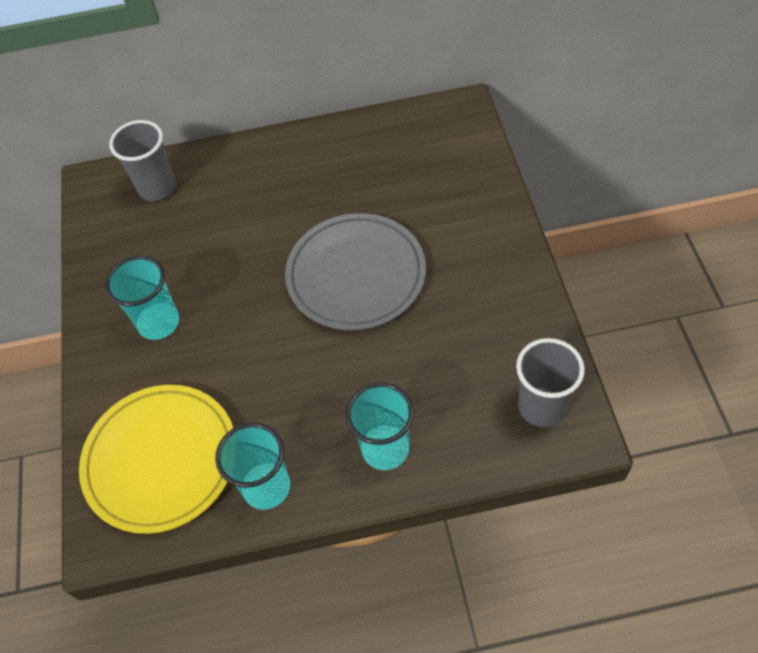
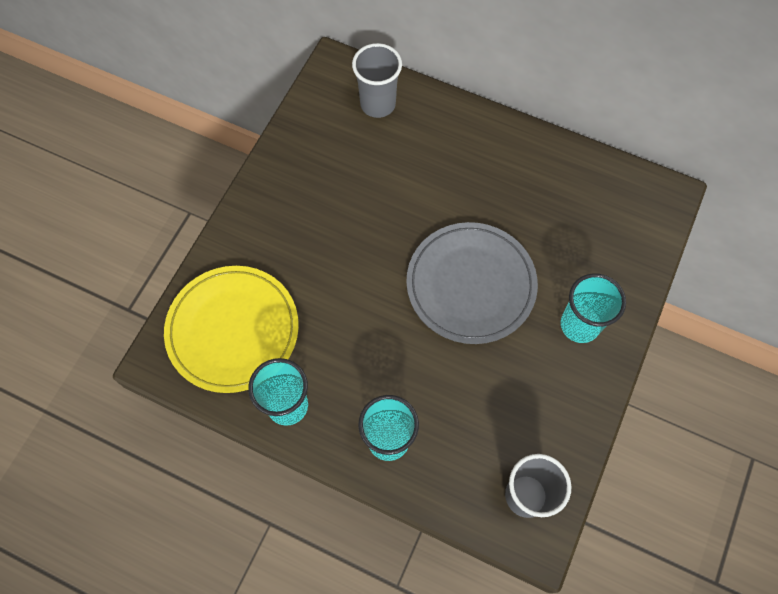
camera: 30 degrees right, 10 degrees up
(159, 323) = (303, 221): turquoise cup -> turquoise cup (579, 325)

